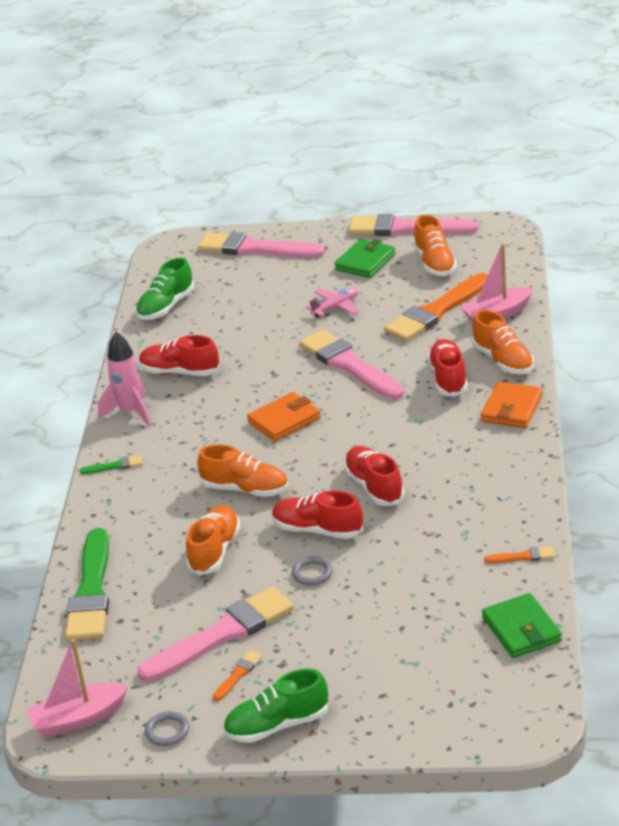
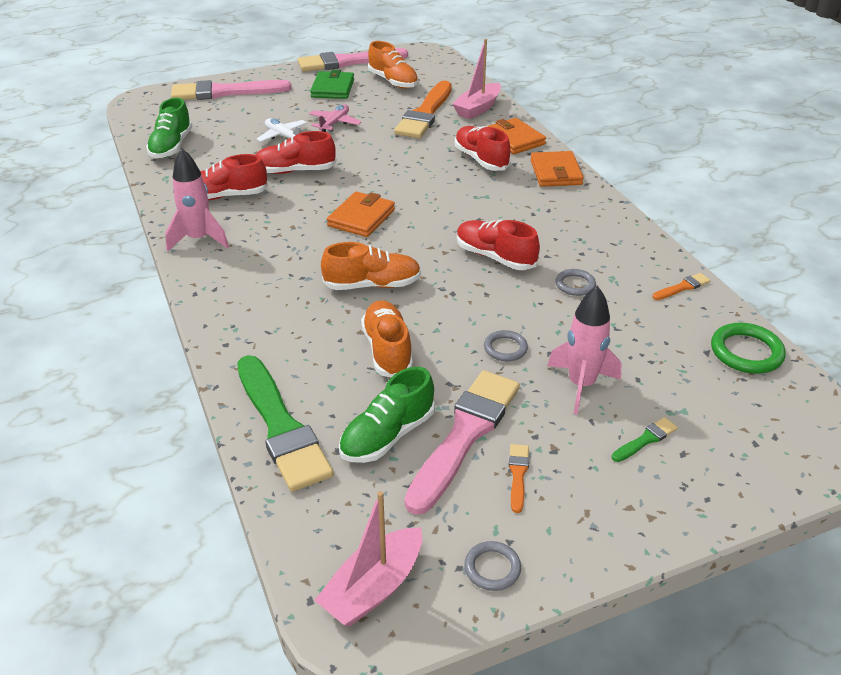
camera: 30 degrees left, 5 degrees up
(115, 466) = (217, 291): green brush -> green brush (646, 439)
(275, 314) = (283, 136): none -> white plane
(277, 725) = (608, 521): green shoe -> green shoe (387, 436)
(318, 530) = (475, 306): red shoe -> red shoe (295, 171)
(348, 620) = (581, 385): none -> pink rocket
(349, 365) = (384, 164): pink brush -> none
(424, 530) = (575, 285): none -> grey ring
(503, 361) = (514, 139): orange shoe -> orange wallet
(521, 629) = (746, 352): green wallet -> green ring

